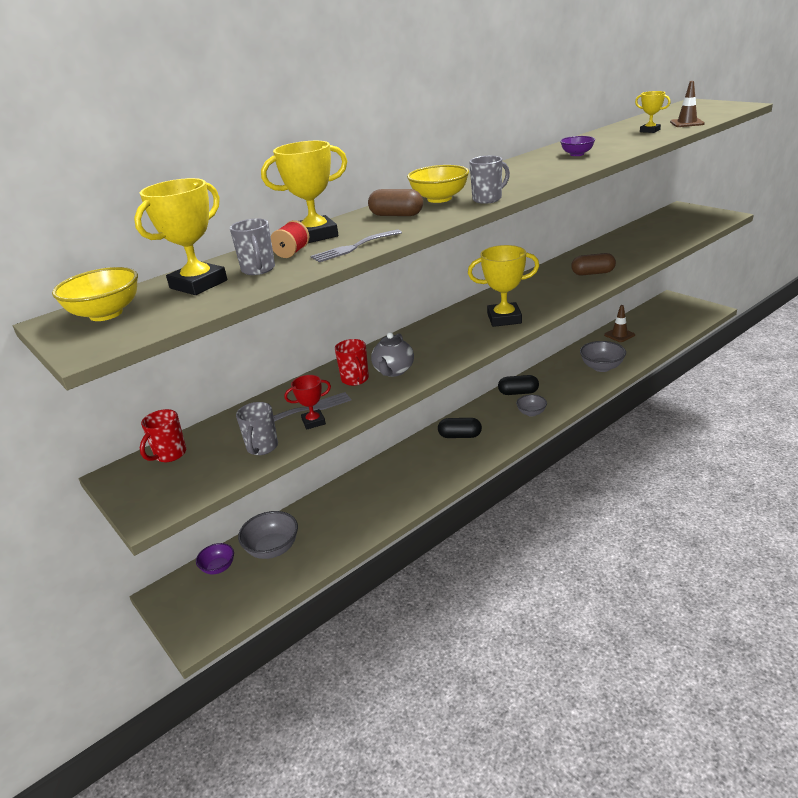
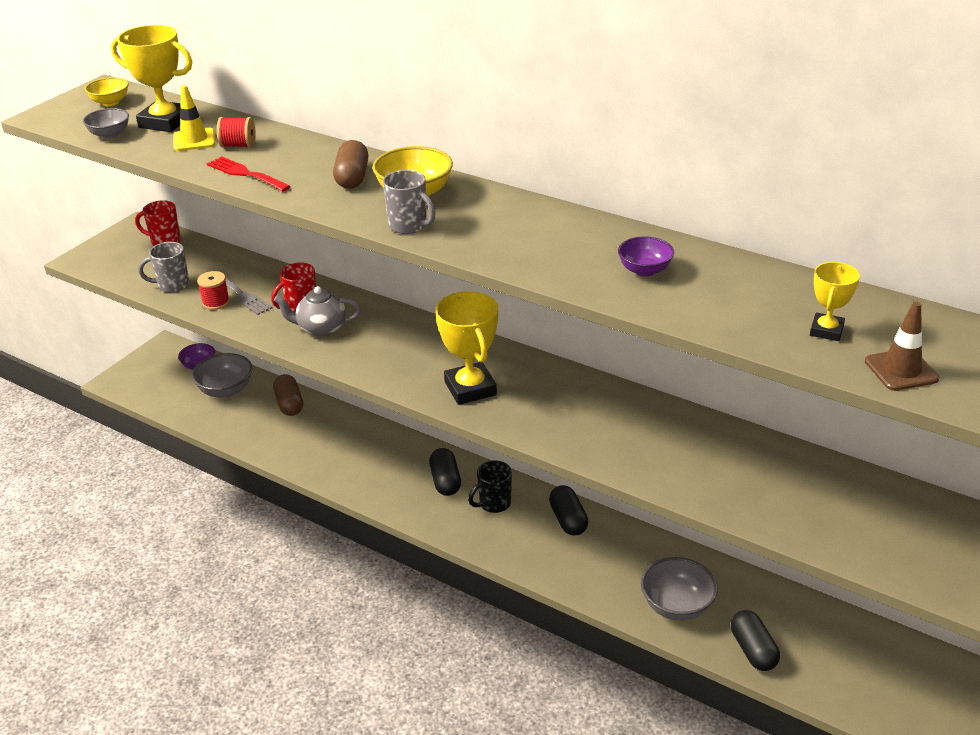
camera: 70 degrees right, 5 degrees up
(106, 314) = (110, 102): yellow bowl -> yellow bowl, size x0.63
(258, 270) = (194, 140): grey mug -> yellow traffic cone
(313, 422) = (216, 302): red trophy -> red spool
(315, 235) = (290, 146): yellow trophy -> none
(353, 247) = (245, 174): grey fork -> red fork
(492, 418) = (494, 504): none -> black mug
(531, 413) = (517, 540): grey bowl -> grey bowl (110, 135)
(593, 273) = (653, 455): brown capsule -> brown capsule (289, 404)
(619, 335) = (804, 621): brown traffic cone -> none
(638, 351) = (753, 650): none -> black capsule

